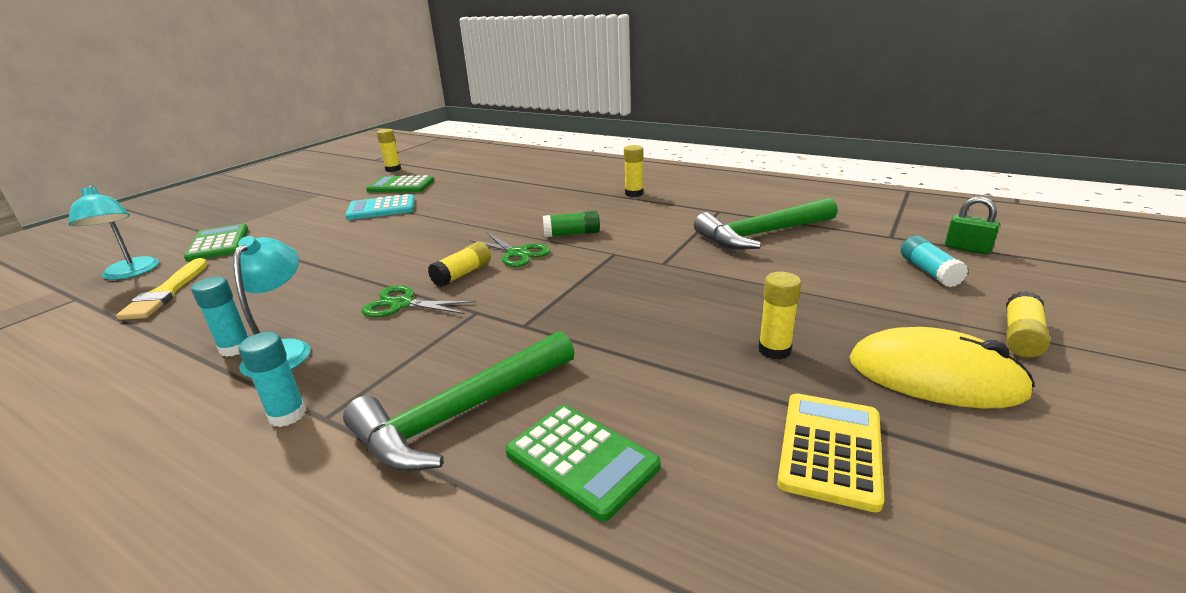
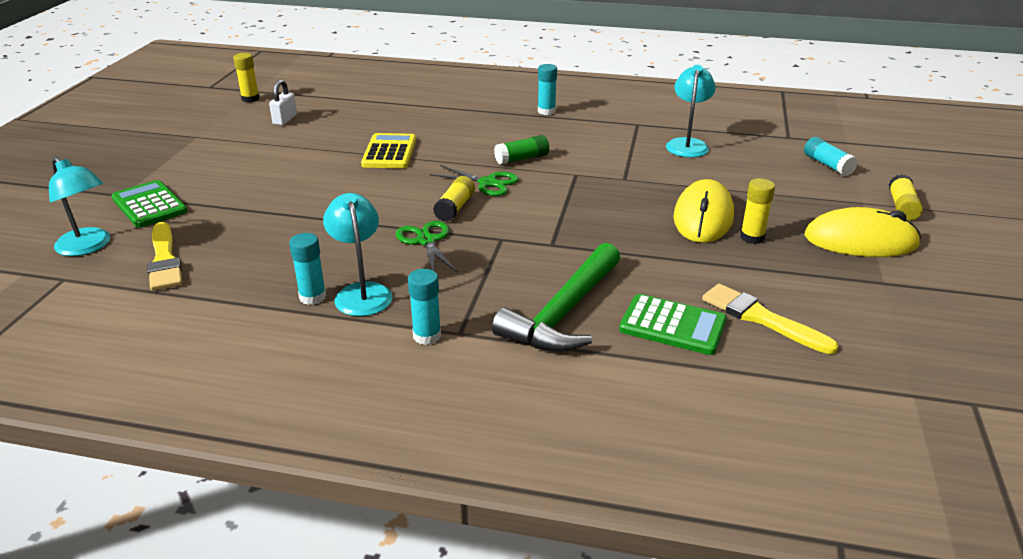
camera: 20 degrees left, 5 degrees up
(381, 209) = (294, 149): turquoise calculator -> none
(401, 186) = (285, 119): green calculator -> white padlock
(402, 304) = (426, 241): green scissors -> green scissors turned 75 degrees clockwise
(634, 193) = (546, 111): yellow glue stick -> turquoise glue stick
(717, 474) = (762, 318): none -> yellow brush
(726, 316) = (703, 217): none -> yellow mouse
(761, 234) = (687, 144): green hammer -> turquoise lamp
(830, 449) = (819, 294): yellow calculator -> yellow calculator (389, 152)
(967, 248) = (846, 142): green padlock -> none

